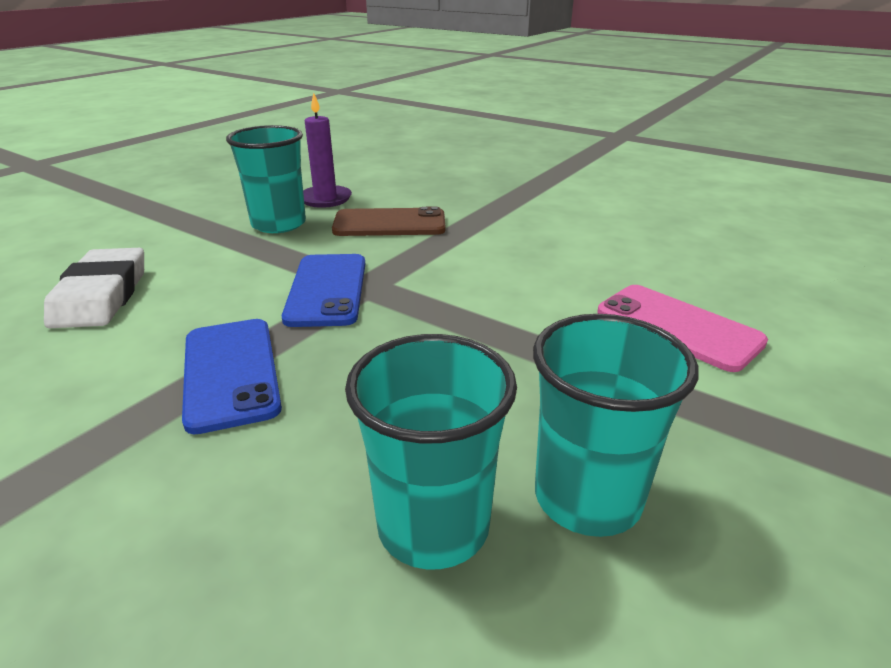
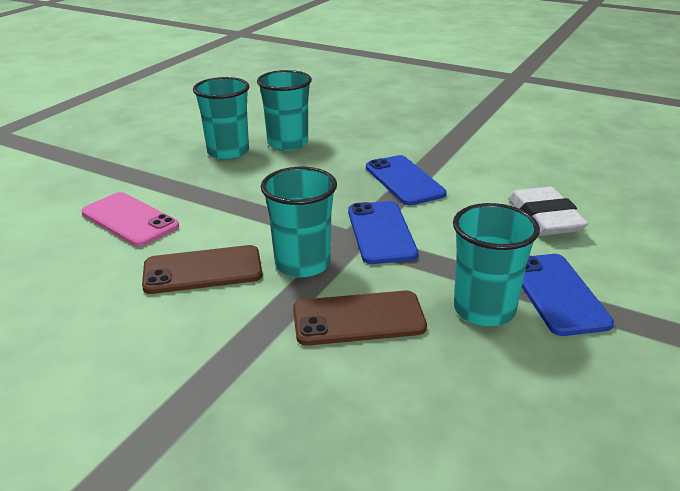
camera: 175 degrees right, 0 degrees up
(202, 230) = (557, 294): none -> blue phone
(325, 199) = (465, 369): purple candle -> none
(432, 263) = (302, 264): none -> turquoise cup
(540, 263) = (203, 270): none -> brown phone

